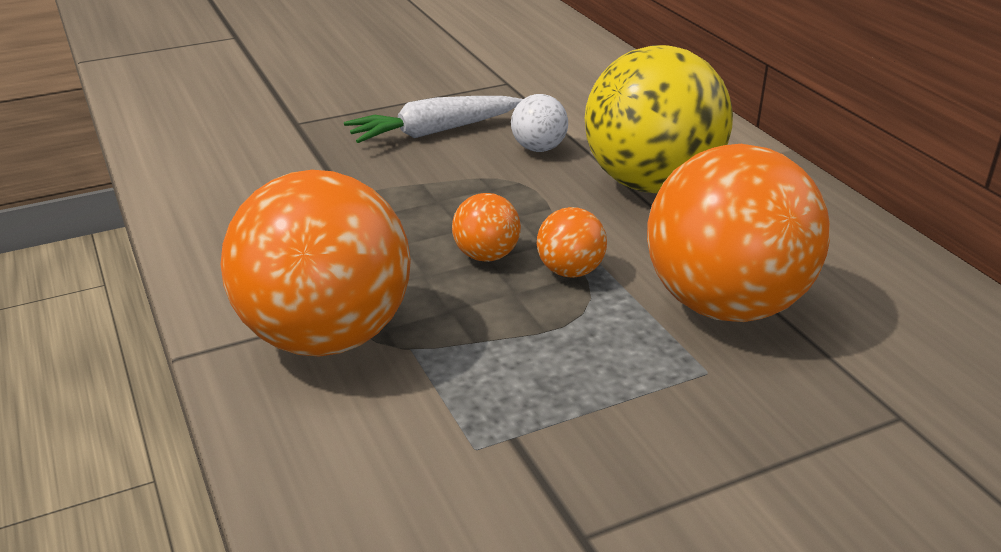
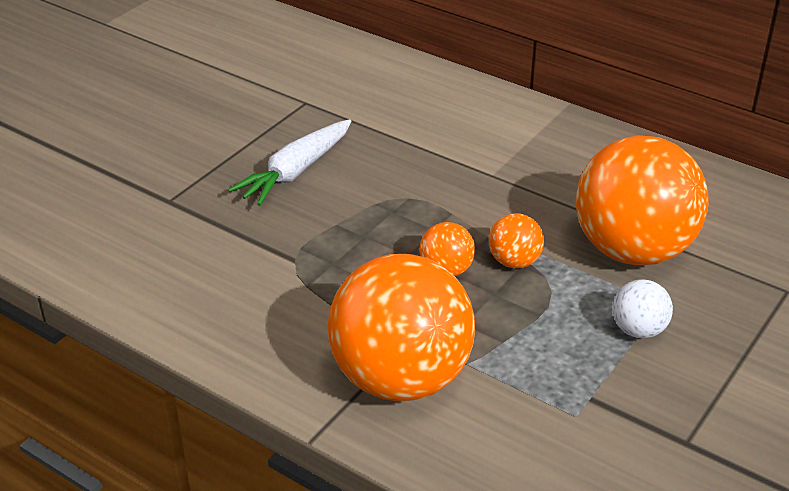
camera: 30 degrees left, 5 degrees up
(538, 148) = (393, 161): white ball -> white ball (638, 330)
(651, 184) = (503, 167): yellow ball -> none

